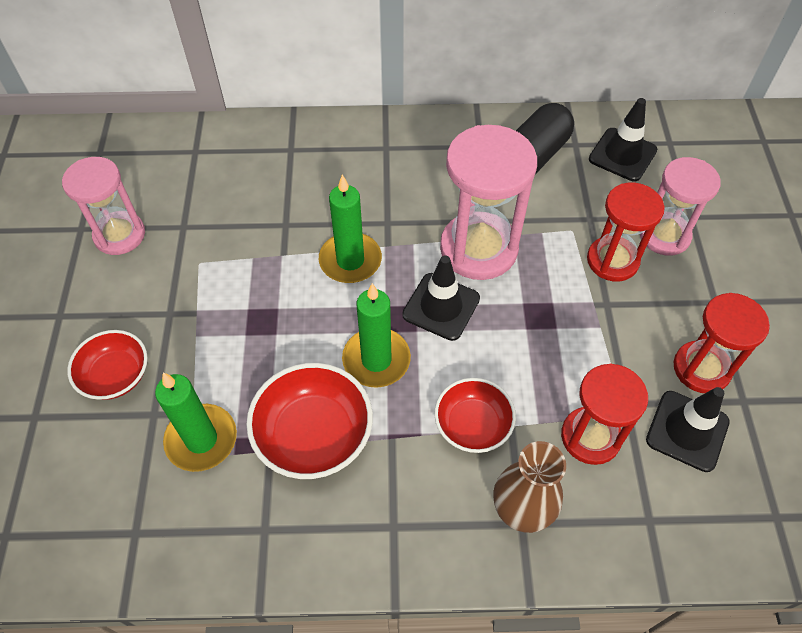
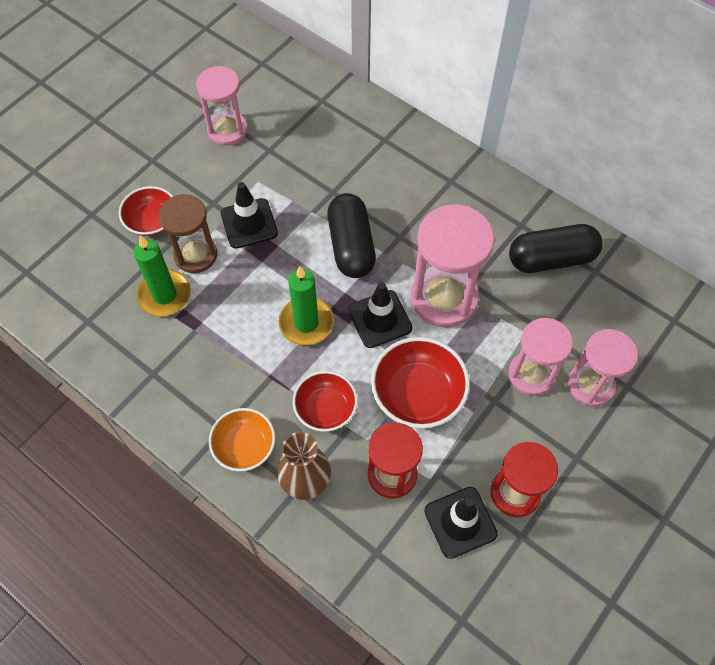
camera: 40 degrees right, 5 degrees up
(198, 376) = (195, 255): none -> brown hourglass
(314, 435) = (227, 340): red bowl -> red bowl (418, 394)
(350, 260) = (351, 246): green candle -> black capsule
(431, 525) = (244, 446): none -> orange bowl
(612, 260) = (531, 374): red hourglass -> pink hourglass
(622, 155) = (624, 304): black traffic cone -> black traffic cone (249, 223)

